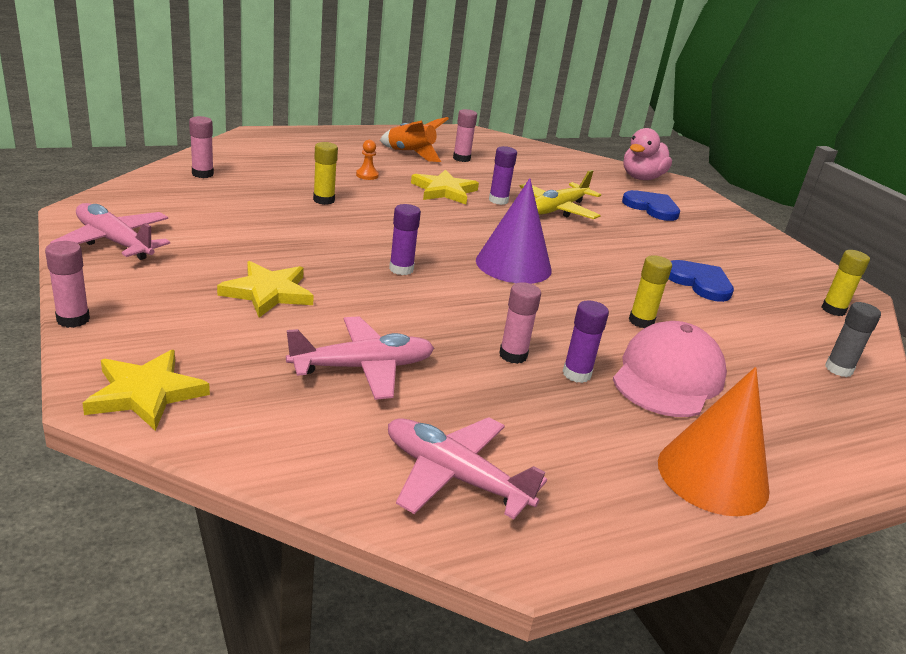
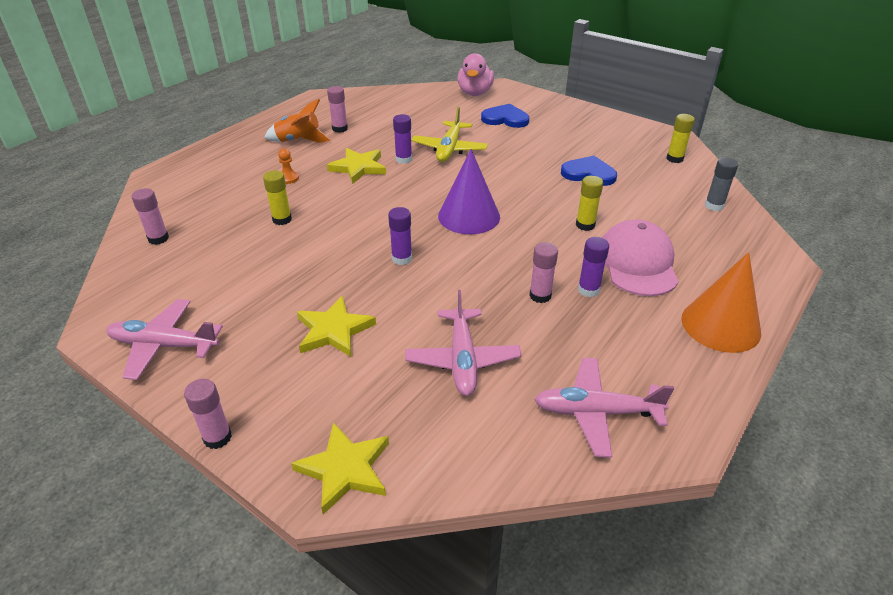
camera: 25 degrees left, 10 degrees up
(363, 367) = (462, 360): pink plane -> pink plane turned 135 degrees clockwise

